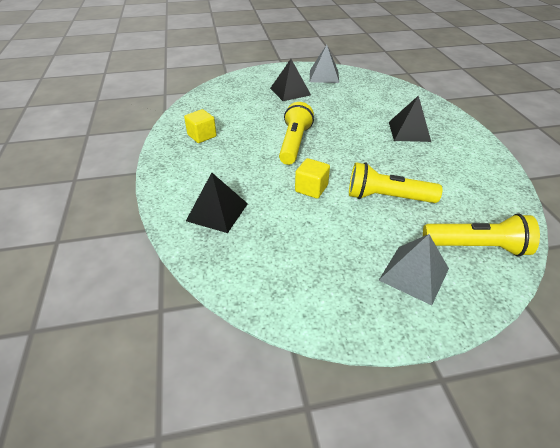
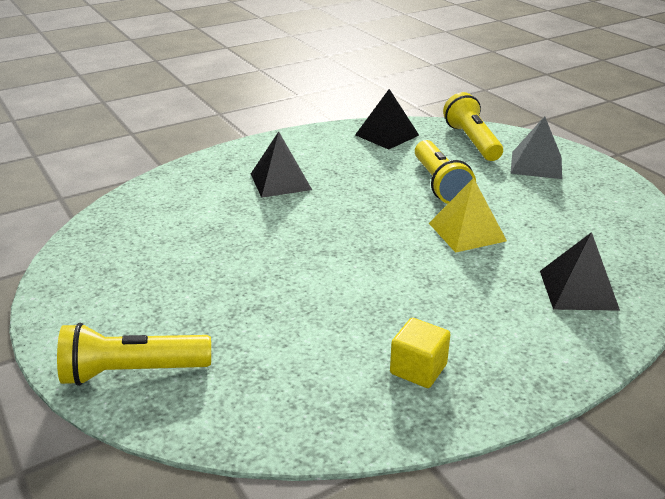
camera: 110 degrees left, 10 degrees down
(290, 91) = (187, 305): black pyramid -> black pyramid (387, 135)
(294, 143) = (373, 263): yellow flashlight -> yellow flashlight (132, 371)
(311, 188) = (467, 231): yellow cube -> yellow pyramid
(324, 76) = (99, 277): grey pyramid -> none

